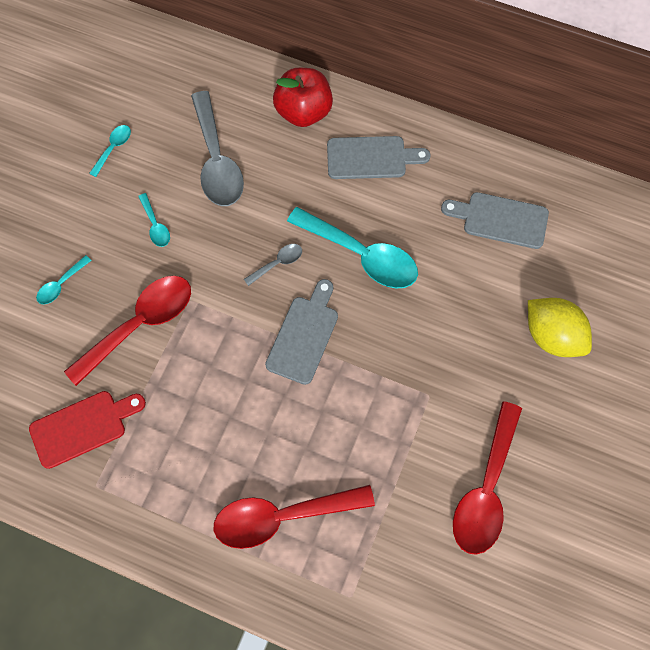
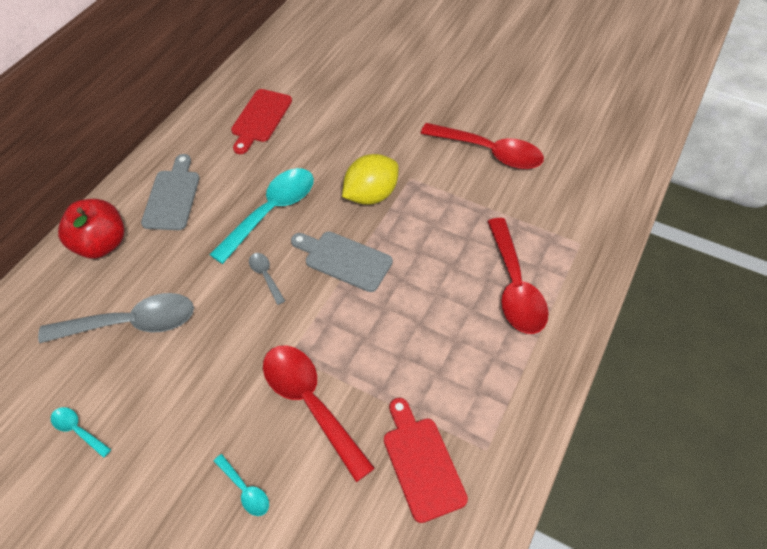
camera: 85 degrees left, 15 degrees down
(155, 225) = (194, 386): turquoise spoon -> none
(500, 219) = (260, 118): grey cutting board -> red cutting board
(552, 336) = (368, 101): yellow lemon -> yellow lemon (371, 195)

